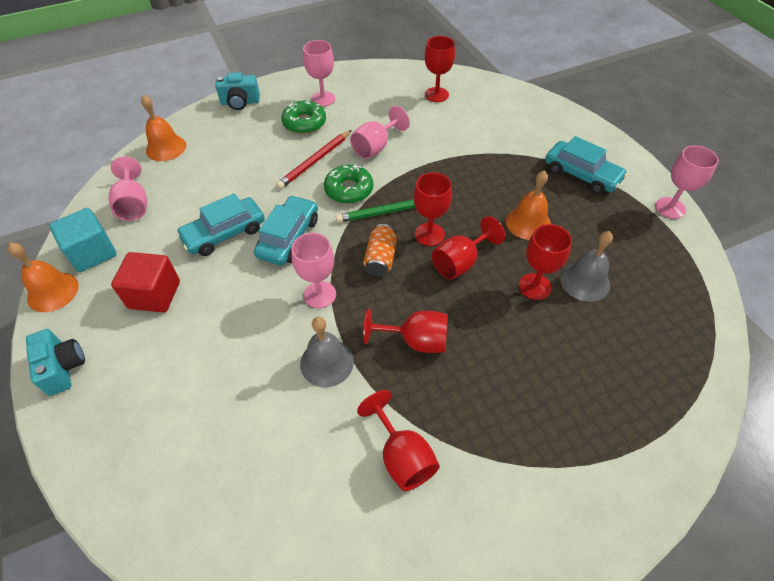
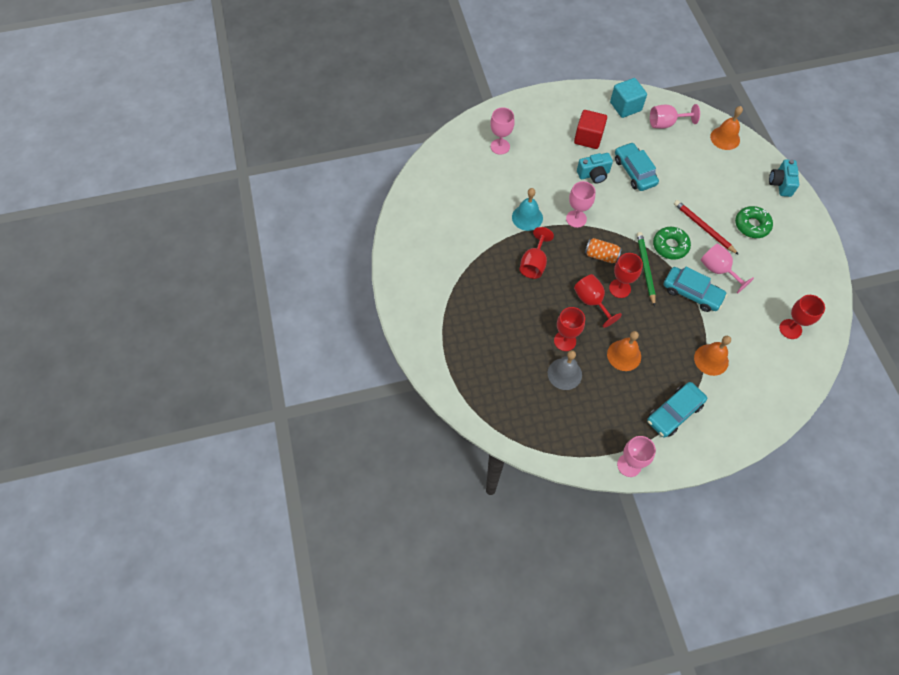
camera: 100 degrees right, 10 degrees up
(53, 292) = (597, 92): orange bell -> orange bell (711, 359)
(63, 368) = (545, 102): turquoise camera -> turquoise camera (593, 174)
(289, 237) = (626, 206): turquoise car -> turquoise car (692, 293)
(323, 99) = (785, 241): pink goblet -> pink goblet (500, 146)
(327, 362) = (527, 217): grey bell -> turquoise bell
(402, 456) = (465, 244): red goblet -> none

